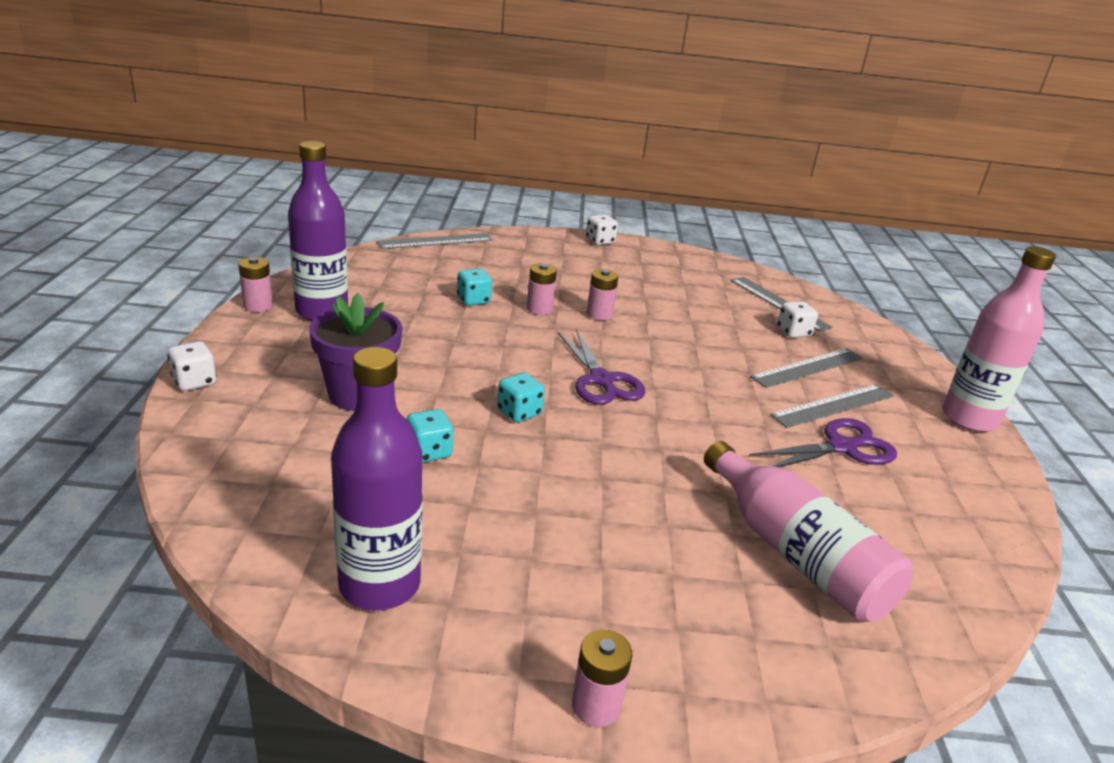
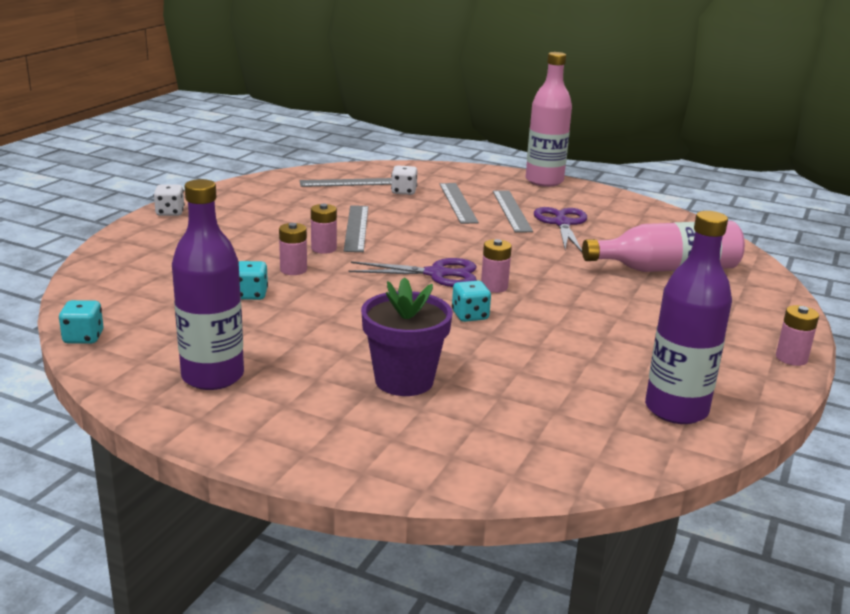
camera: 65 degrees left, 5 degrees down
(194, 381) = (326, 469): white dice -> none
(258, 306) = (165, 413): pink battery -> pink battery (494, 287)
(429, 452) = (512, 363): turquoise dice -> turquoise dice (83, 337)
(435, 241) = (84, 287): grey ruler -> grey ruler (356, 228)

